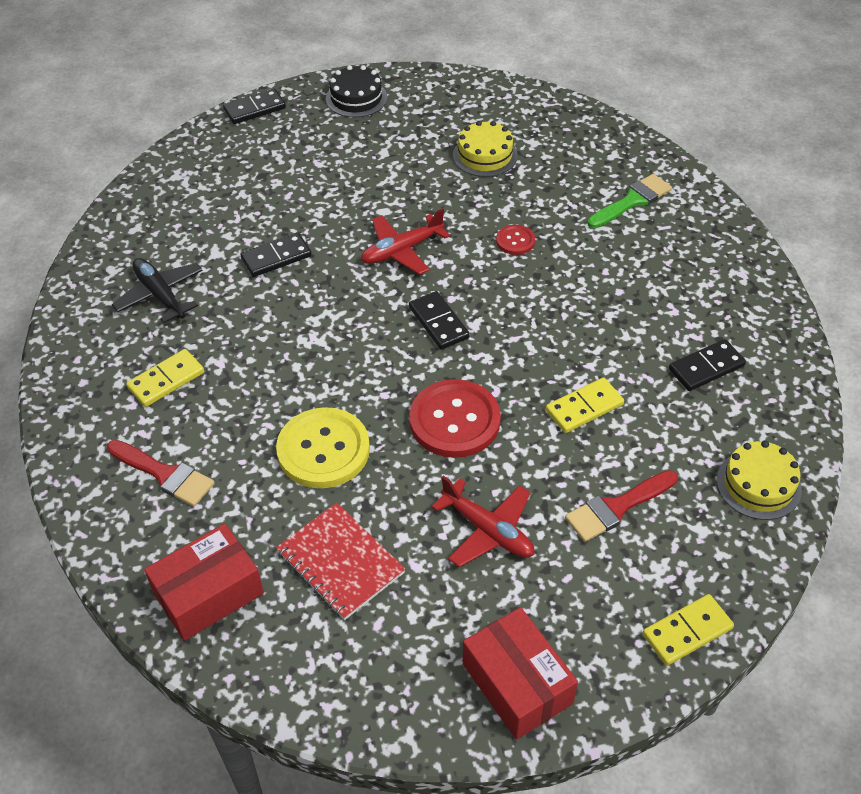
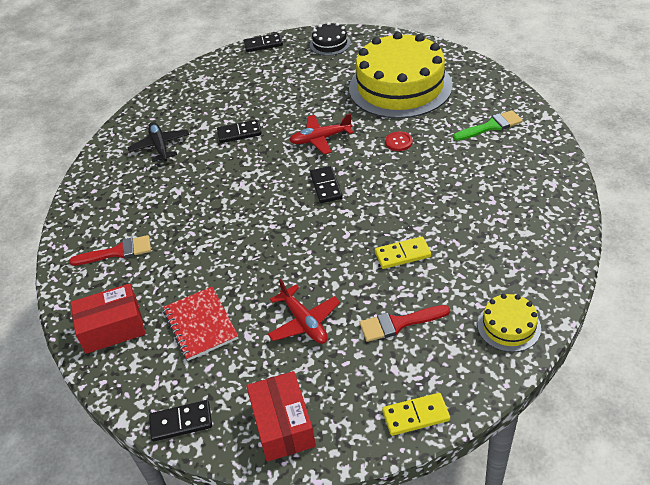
camera: 20 degrees right, 5 degrees down
(164, 474) = (117, 252): red brush -> red brush turned 60 degrees counterclockwise
(166, 380) = (142, 197): yellow domino -> none
(323, 450) = (219, 253): yellow button -> none
(454, 420) = (311, 249): red button -> none
(485, 155) = (400, 87): yellow cake -> yellow cake, size x2.30
(706, 368) = (501, 242): black domino -> black domino (181, 422)

